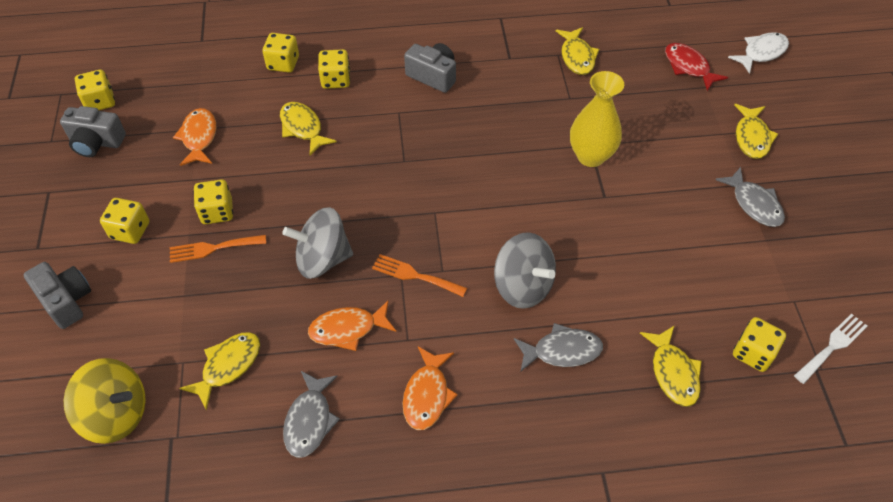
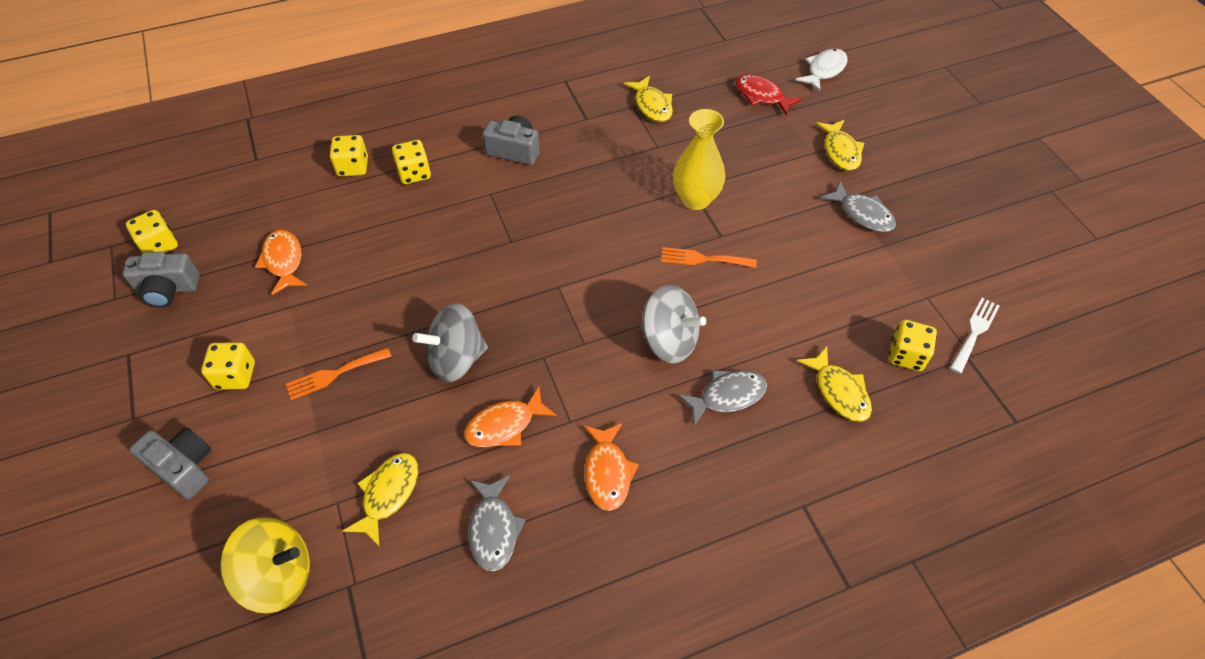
camera: 15 degrees left, 0 degrees up
(217, 212) = (327, 335): yellow dice -> none
(303, 128) = (394, 229): yellow fish -> none
(414, 275) = (557, 354): orange fork -> orange fork (703, 259)

